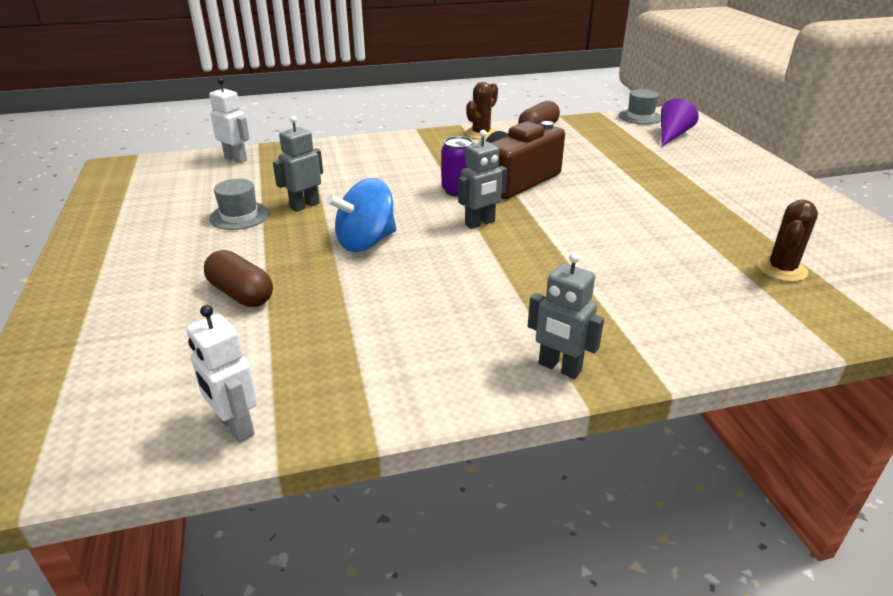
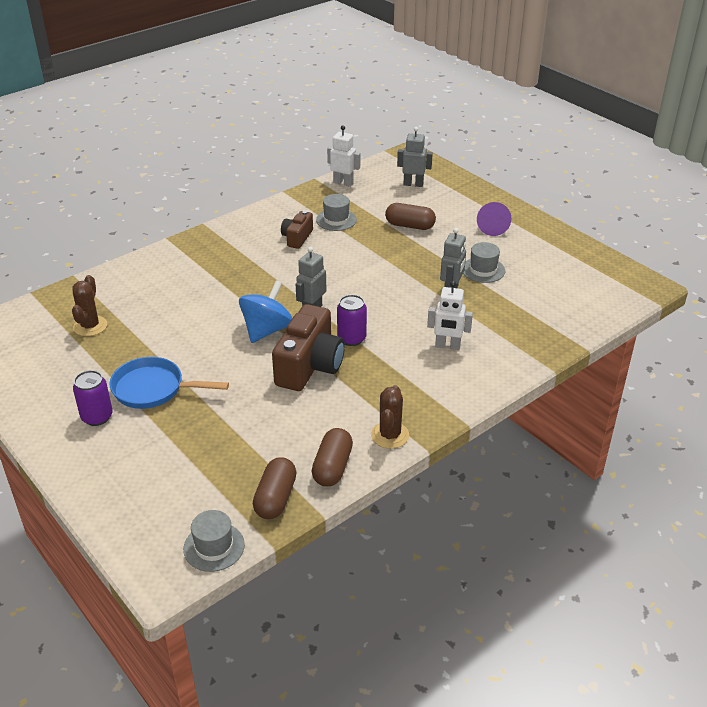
camera: 155 degrees right, 5 degrees up
(236, 158) = (573, 322): white robot -> white robot (447, 346)
(338, 338) = (336, 220): none -> grey hat
(366, 242) = (376, 273): blue spinning top -> blue spinning top (267, 330)
(429, 322) = (297, 238): none -> brown camera
(559, 368) = (220, 234): grey robot -> grey robot (413, 184)
(589, 125) = (275, 498): none -> brown capsule
(672, 135) = (169, 505): purple cone -> purple cone (492, 226)
(687, 196) = (153, 389): none -> blue pan
(745, 188) = (97, 417): none -> purple can

